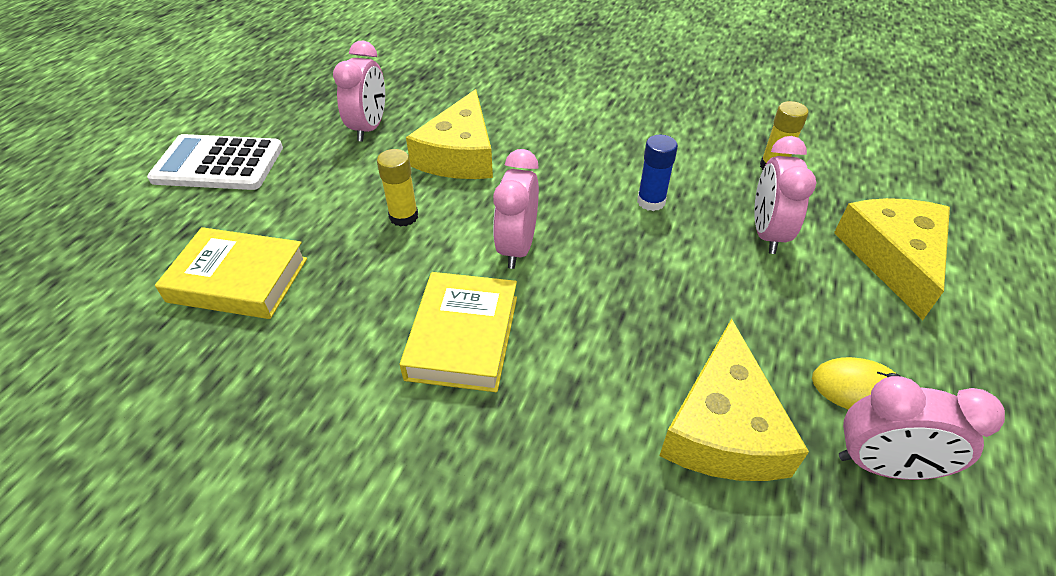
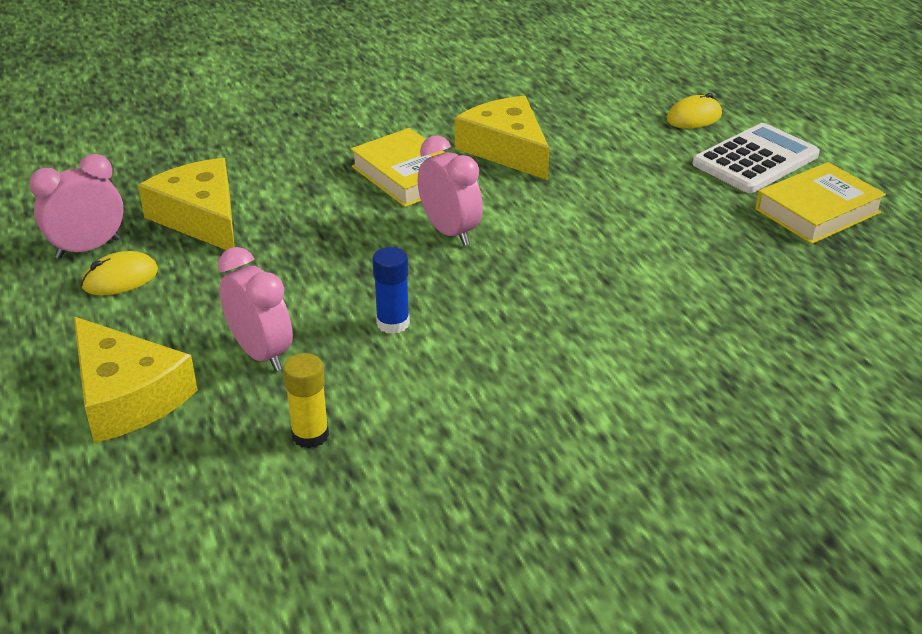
camera: 135 degrees right, 10 degrees down
(151, 227) = (694, 117): none -> yellow mouse
(238, 280) = (584, 128): yellow book -> yellow book (817, 211)
(369, 128) = (726, 242): pink clock -> none
(404, 216) = (561, 205): yellow glue stick -> none
(459, 155) = (611, 267): yellow cheese -> yellow cheese (506, 149)

